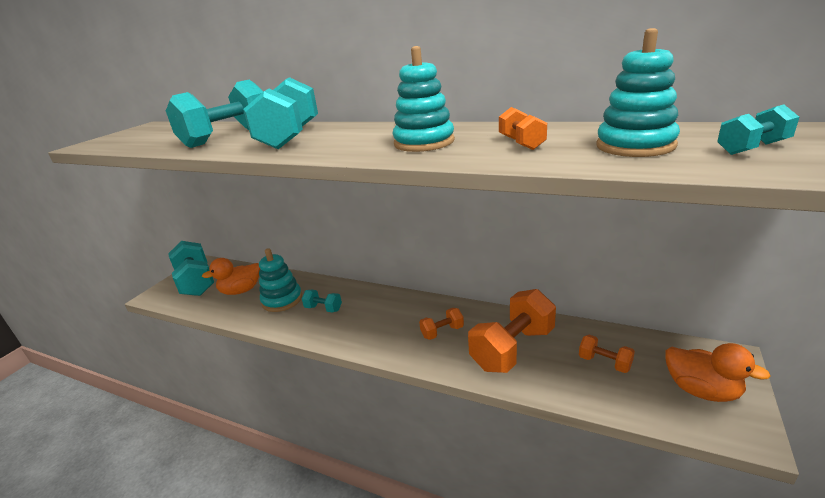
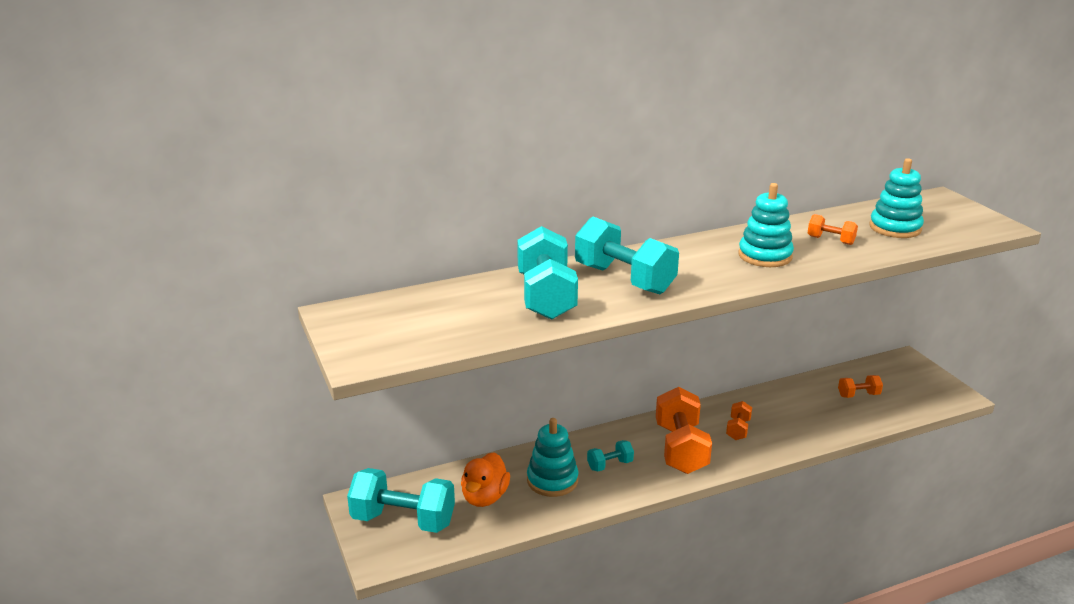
camera: 50 degrees left, 0 degrees up
(512, 349) = (799, 415): orange dumbbell -> orange dumbbell (680, 449)
(701, 390) = (918, 385): orange duck -> none
(752, 148) = (947, 217): turquoise dumbbell -> none

